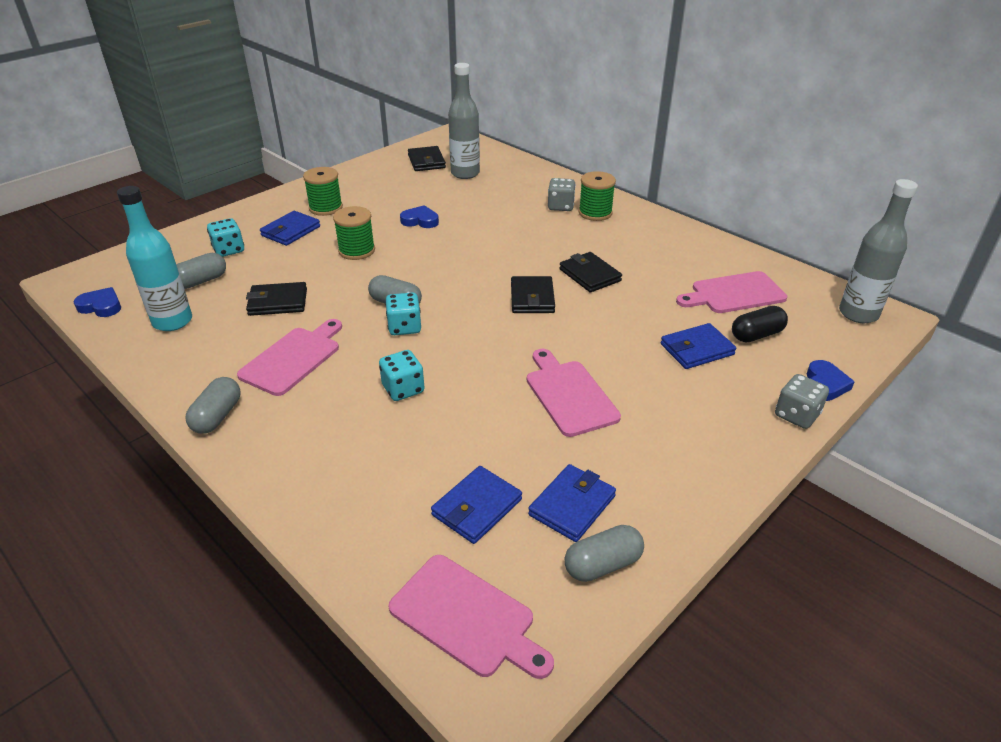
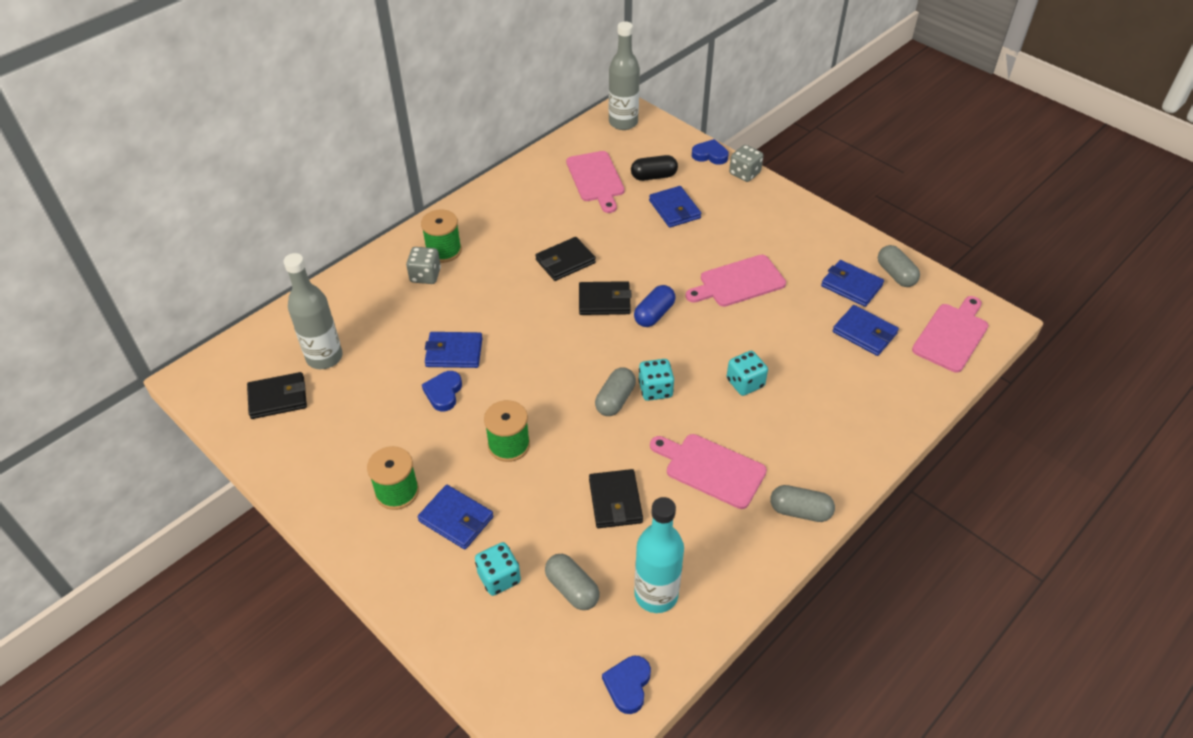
camera: 90 degrees left, 10 degrees up
(466, 223) = (454, 352): none -> blue wallet
(512, 329) = (654, 314): none -> blue capsule
(756, 335) = (653, 176): black capsule -> black capsule turned 75 degrees counterclockwise

